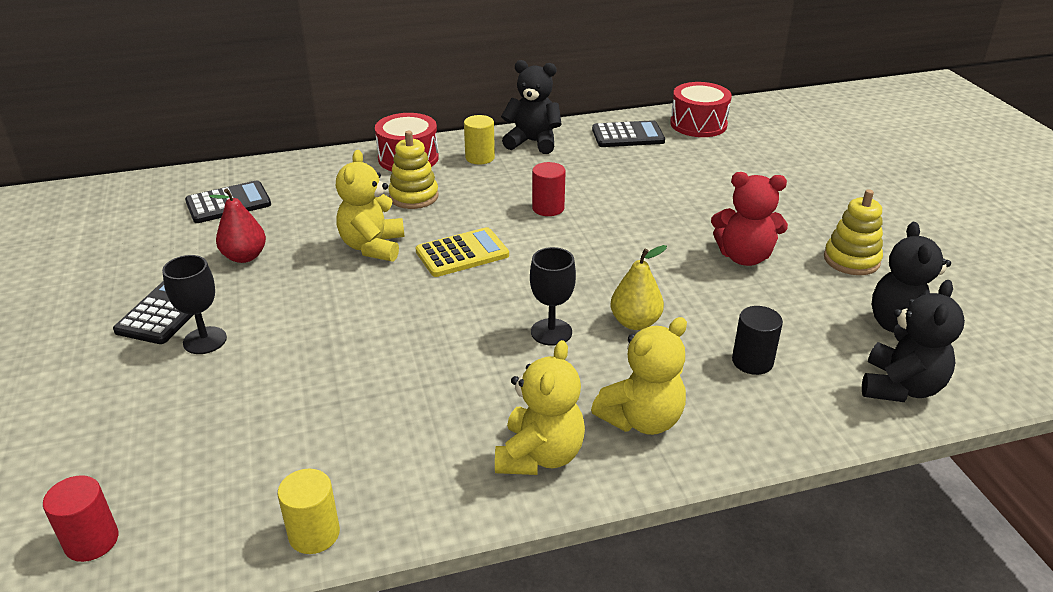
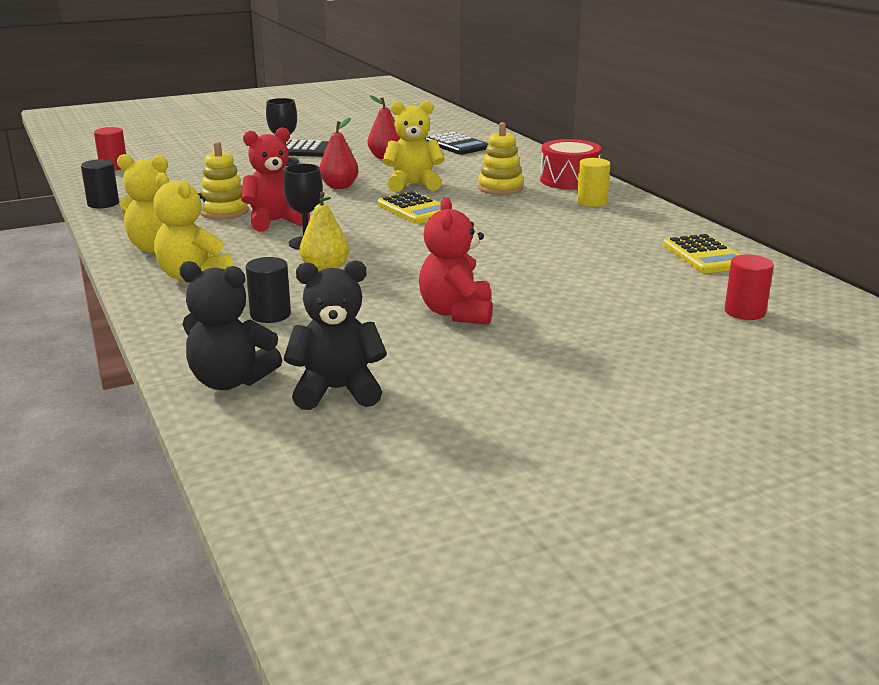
camera: 80 degrees right, 10 degrees down
(314, 534) = (103, 204): yellow cylinder -> black cylinder
(350, 299) = (339, 186): none -> red pear
(467, 354) = (275, 221): none -> red teddy bear
(533, 142) = (645, 218): black teddy bear -> none
(548, 208) = (509, 231): red cylinder -> red cylinder (744, 312)
(628, 135) = (704, 255): black calculator -> yellow calculator
(698, 124) = (778, 289): red drum -> none
(851, 260) = (475, 369): yellow stacking toy -> yellow stacking toy (224, 211)

